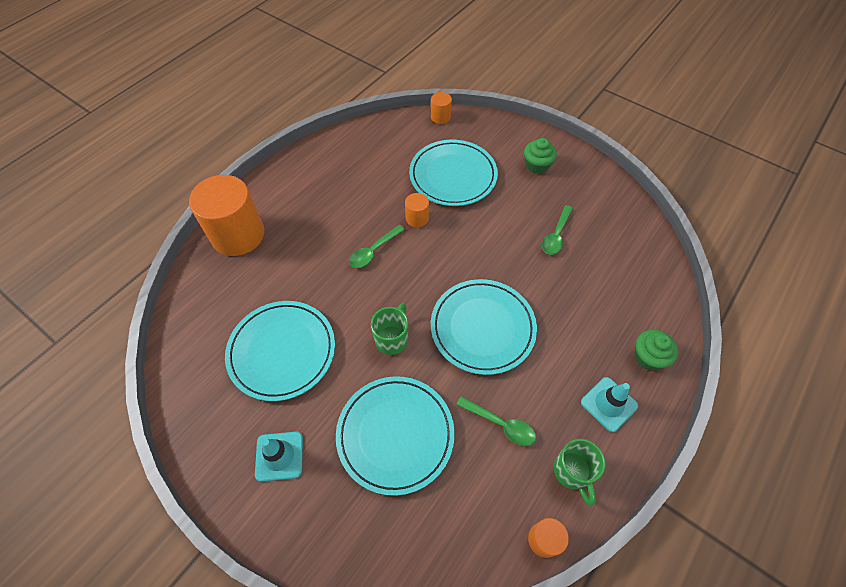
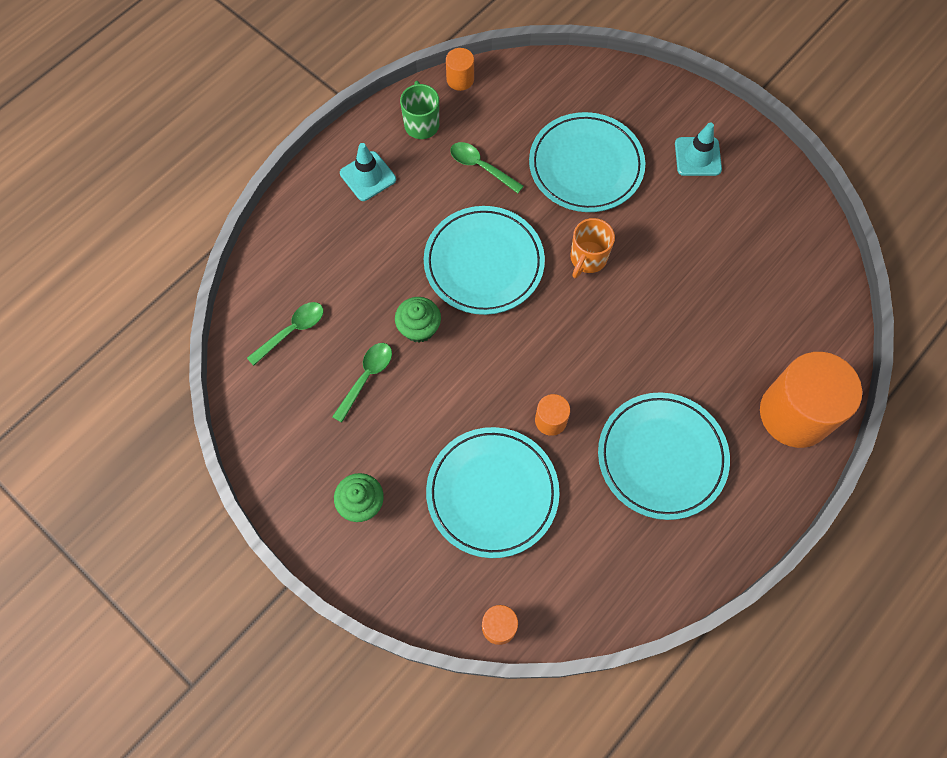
camera: 175 degrees left, 10 degrees up
(282, 351) = (710, 254): turquoise plate -> turquoise plate (662, 457)
(374, 251) = (610, 374): green spoon -> green spoon (292, 331)
(392, 339) = (587, 259): green mug -> orange mug
(648, 357) = (309, 217): green cupcake -> green cupcake (419, 328)

